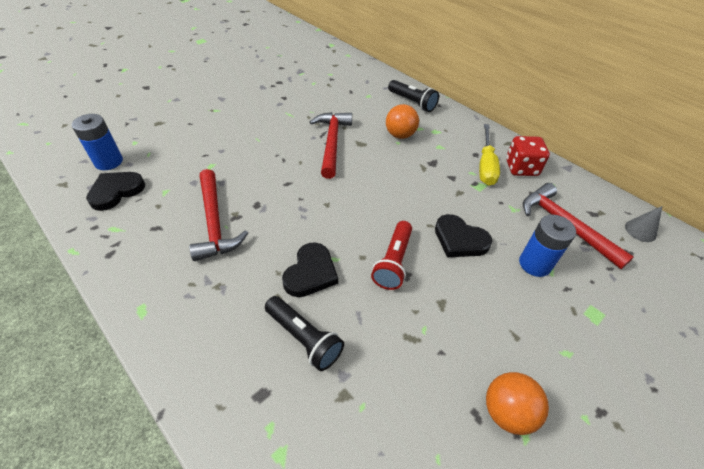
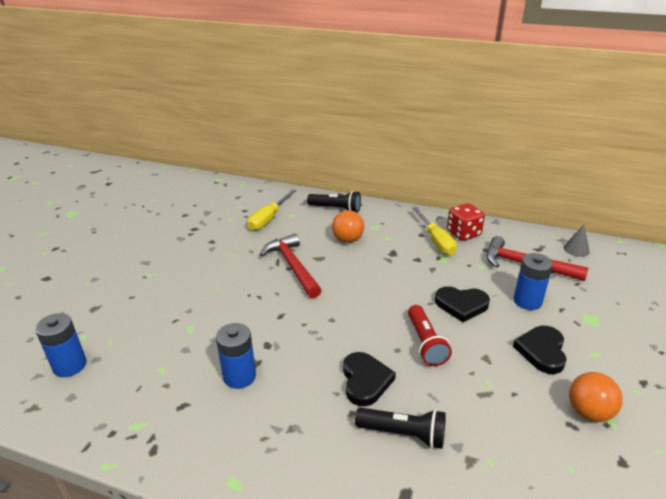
camera: 25 degrees left, 15 degrees down
(116, 191) = (106, 390): black heart -> black heart (542, 351)
(214, 222) = (239, 376): red hammer -> blue battery
(345, 93) = (268, 219): none -> yellow screwdriver

